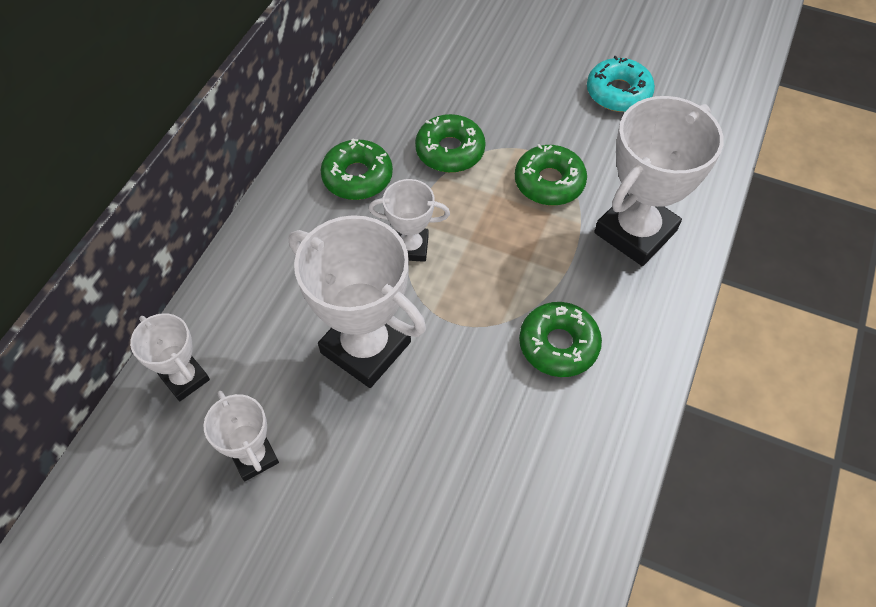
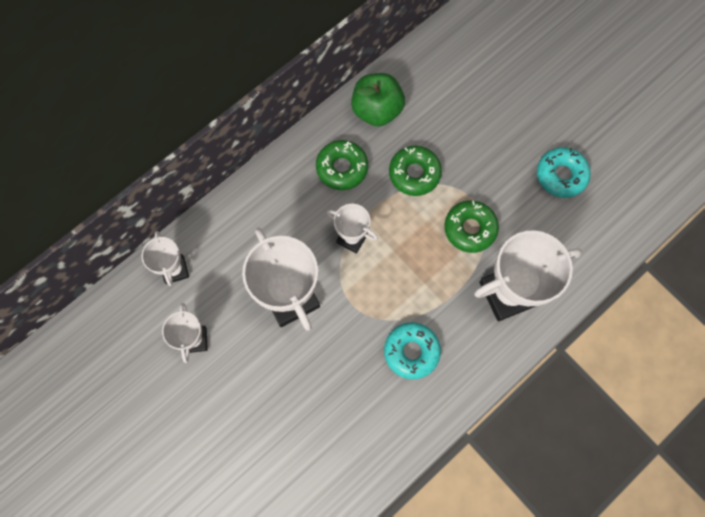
camera: 25 degrees right, 15 degrees up
(369, 104) = (377, 110): none -> green apple
(558, 344) = (411, 351): green donut -> turquoise donut

